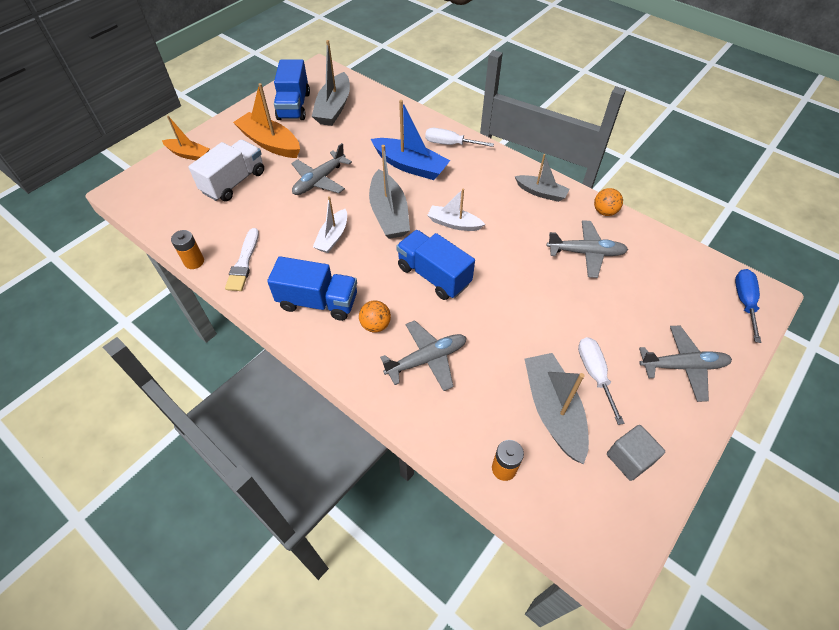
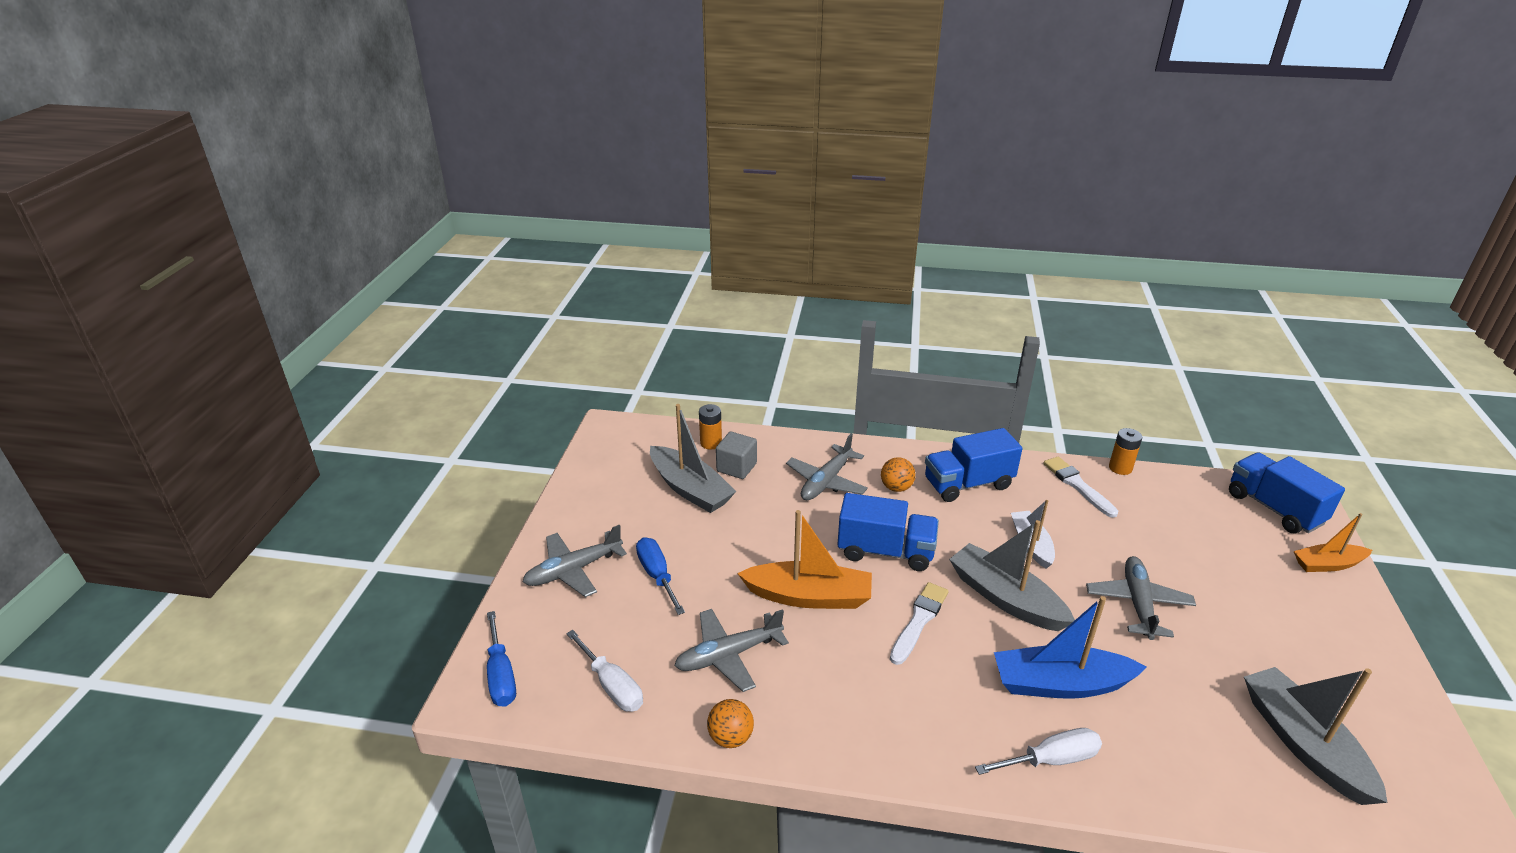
camera: 150 degrees right, 20 degrees down
(234, 182) = (1221, 555): white truck -> none
(270, 143) = (1275, 628): orange boat -> orange boat (809, 596)
(294, 106) = (1357, 713): blue truck -> blue truck (1274, 508)
(454, 223) = (919, 621): white boat -> white brush
(541, 193) = (842, 728): grey boat -> none
(594, 374) = (664, 529): white screwdriver -> white screwdriver (612, 685)
(614, 331) = (657, 575): none -> blue screwdriver
(629, 458) = (611, 483): grey cube -> grey cube (736, 467)

